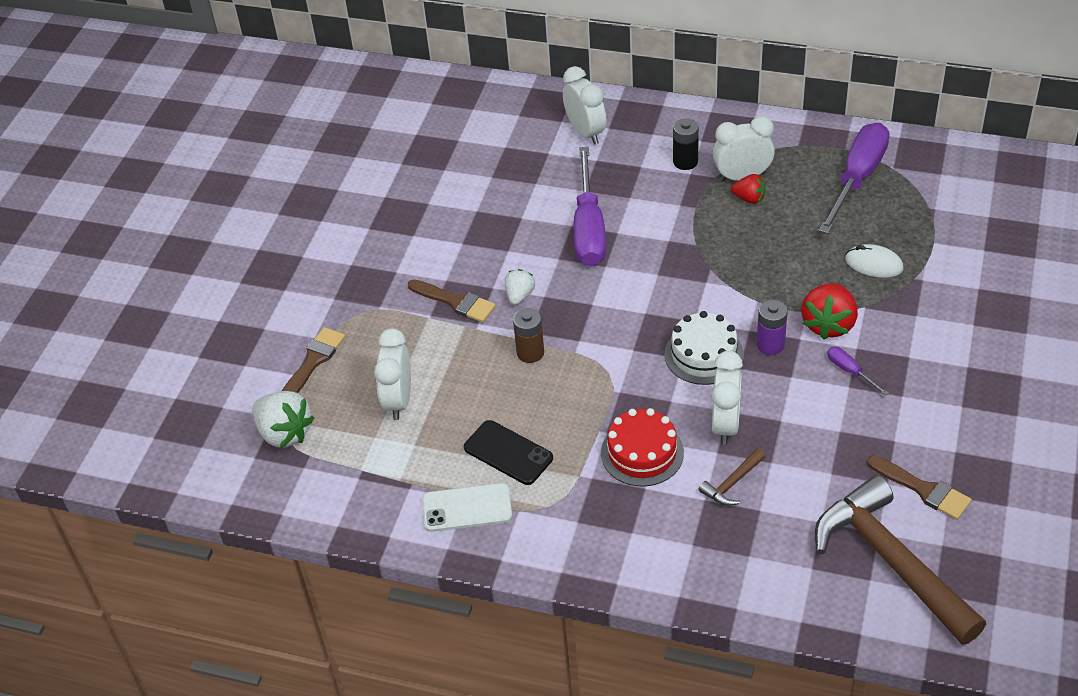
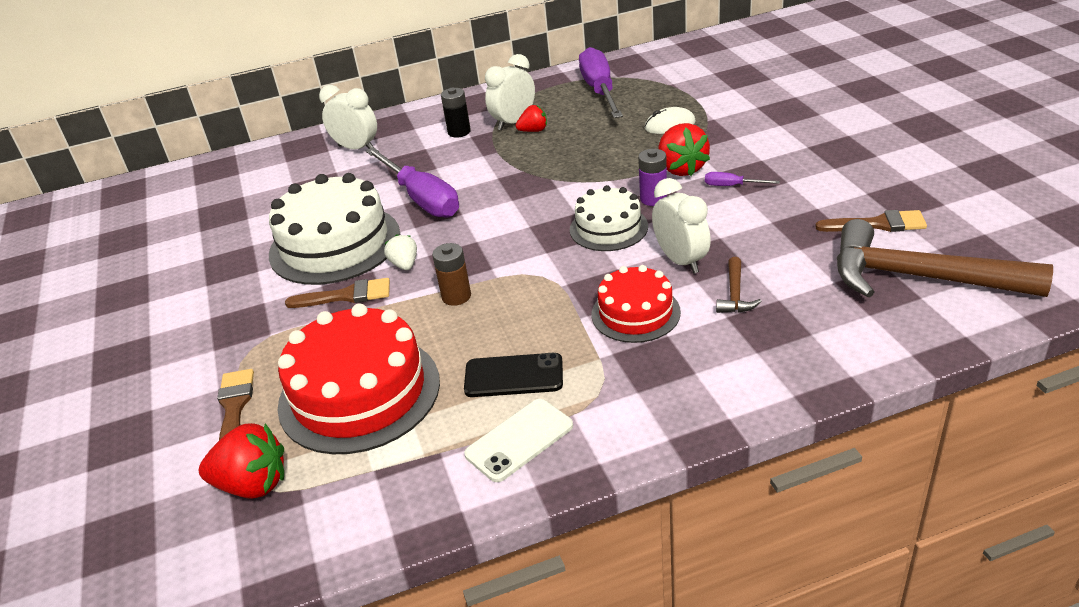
camera: 35 degrees left, 10 degrees down
(284, 433) = (253, 484): white strawberry -> red strawberry
(398, 400) = (359, 393): white clock -> red cake
(486, 240) = (335, 244): none -> white cake

